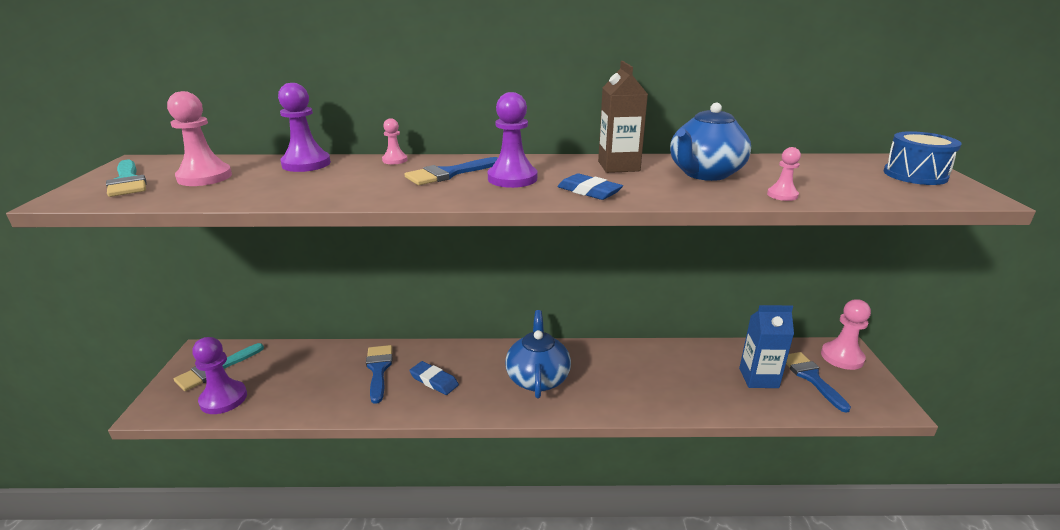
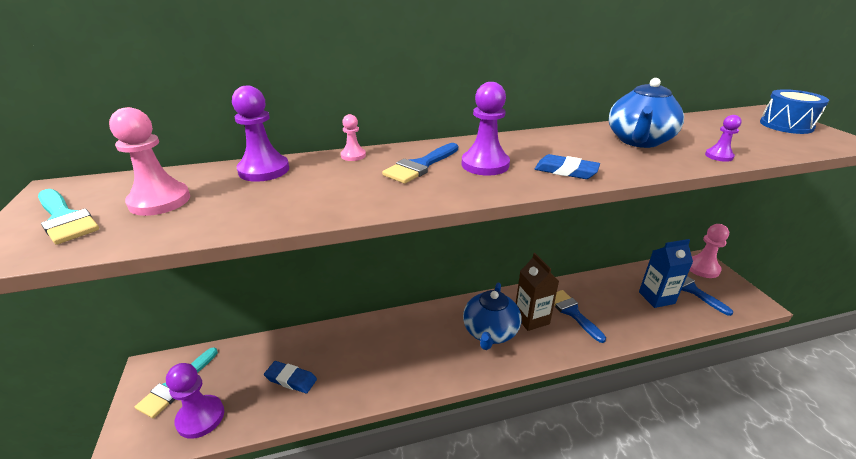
camera: 15 degrees left, 5 degrees up
(379, 369) = (344, 352): blue brush -> blue brush (572, 313)
(434, 381) = (401, 353): blue eraser -> blue eraser (291, 379)
(537, 378) = (490, 332): blue teapot -> blue teapot turned 150 degrees counterclockwise
(618, 166) = (563, 141): brown carton -> brown carton (531, 319)
(782, 195) = (719, 156): pink pawn -> purple pawn

